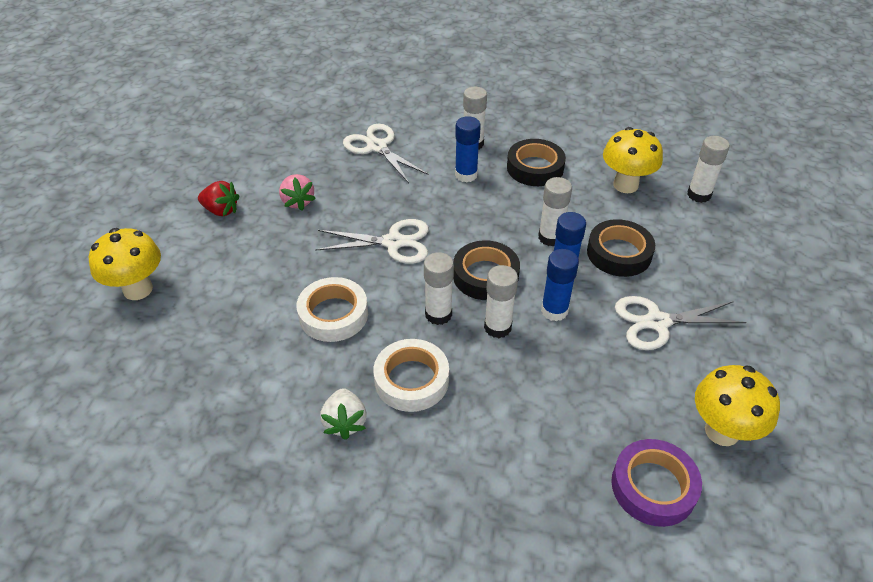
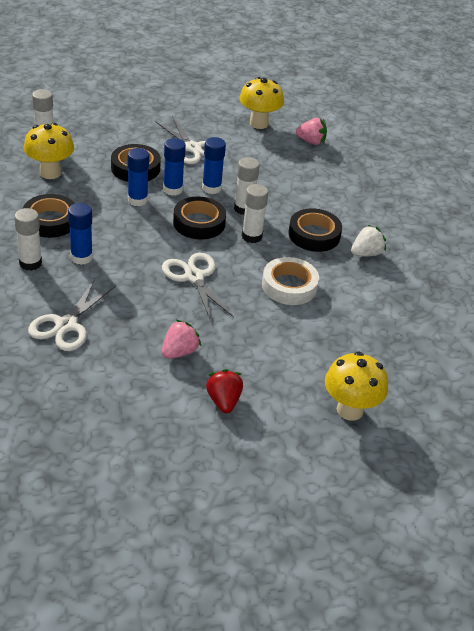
camera: 120 degrees left, 5 degrees down
(411, 380) = (314, 235): white tape -> black tape
(550, 237) = (137, 200): white glue stick -> blue glue stick
(653, 487) = (311, 141): purple tape -> pink strawberry

